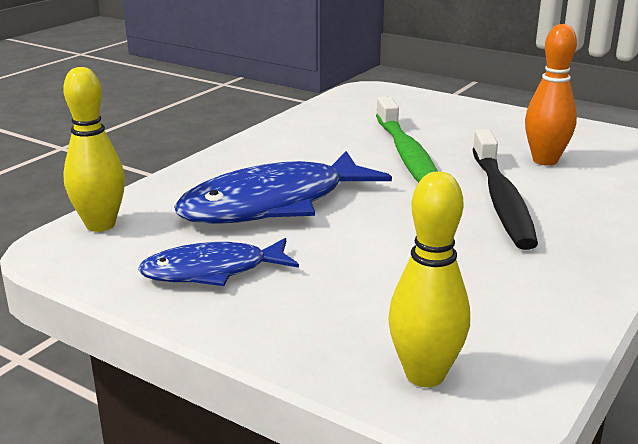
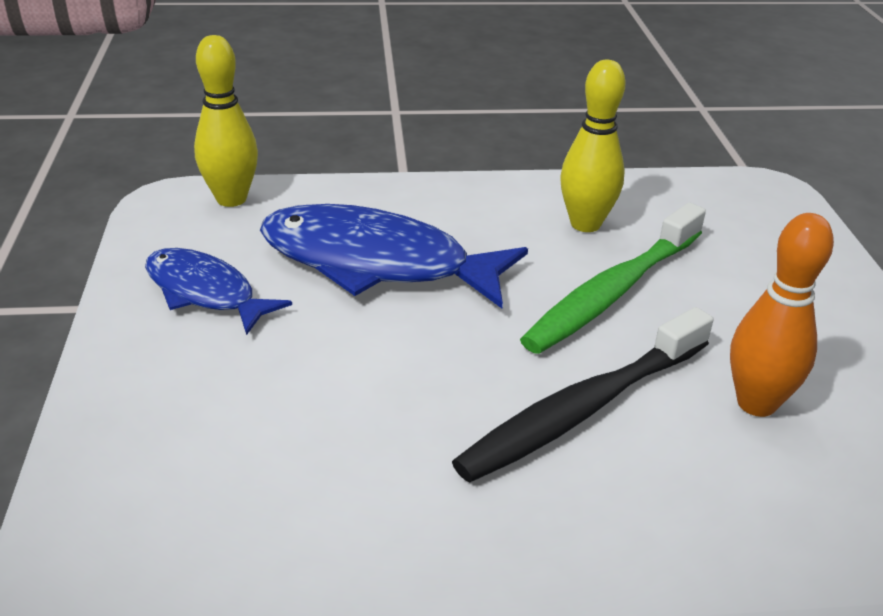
camera: 50 degrees right, 10 degrees up
(425, 375) = (119, 503): yellow bowling pin -> yellow bowling pin (585, 224)

